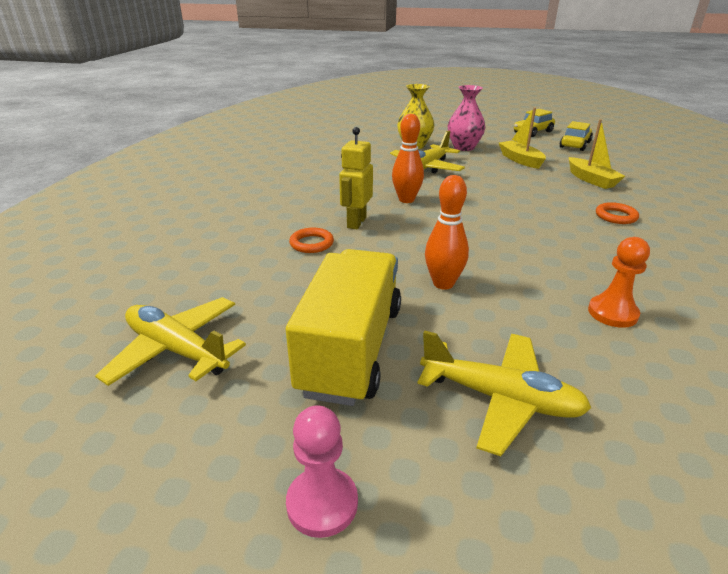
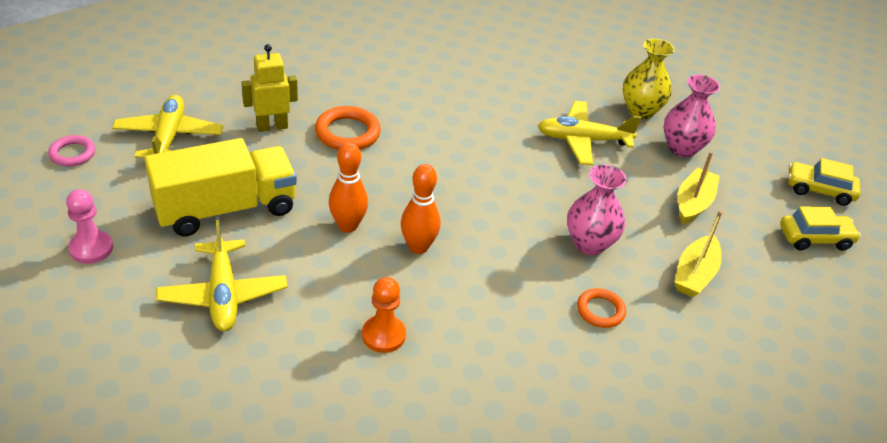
camera: 50 degrees right, 10 degrees up
(90, 453) = (72, 154): none -> pink ring
(311, 243) = (347, 133): orange ring -> orange ring, size x1.57
(356, 222) = (408, 141): yellow robot -> yellow robot (272, 126)
(406, 200) = (486, 154): orange bowling pin -> orange bowling pin (418, 247)
(540, 198) = (589, 243): none -> pink vase

